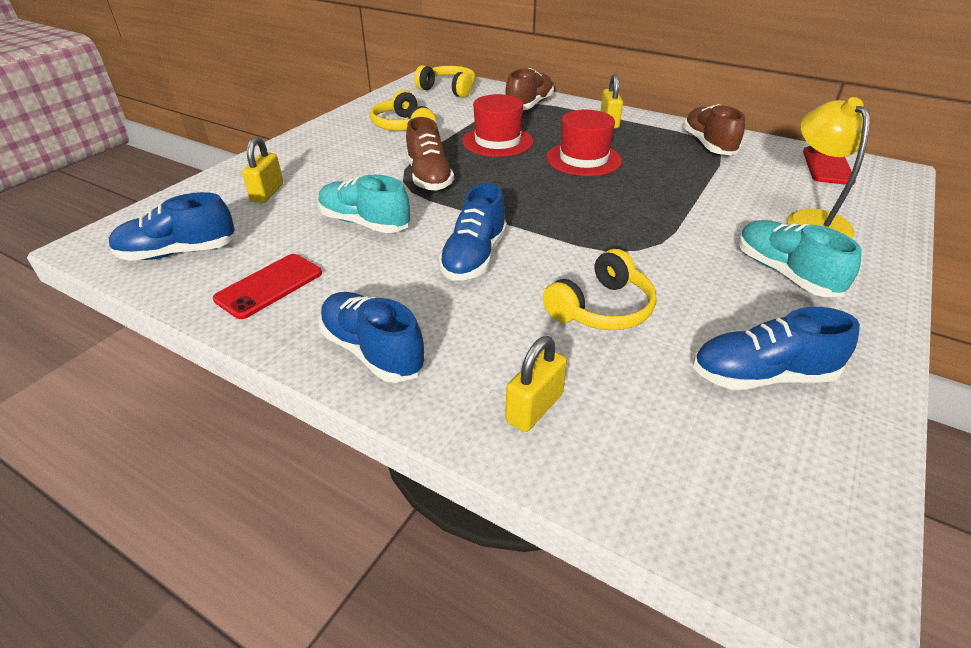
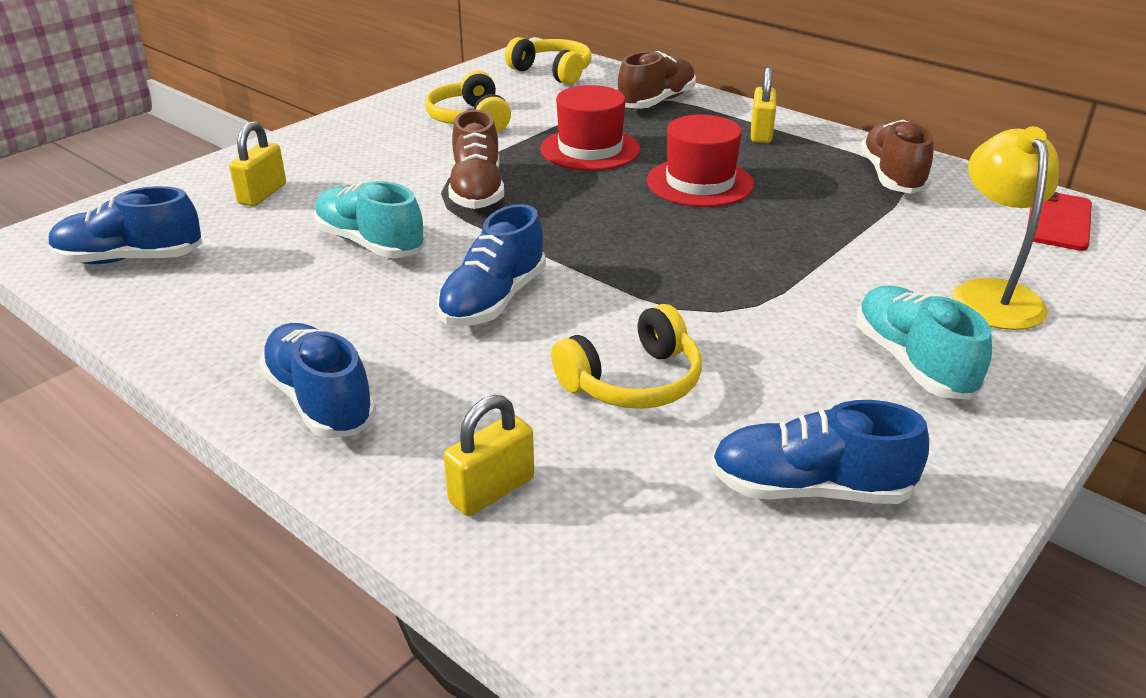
camera: 10 degrees right, 5 degrees down
(269, 286) = (224, 310): red phone -> none

